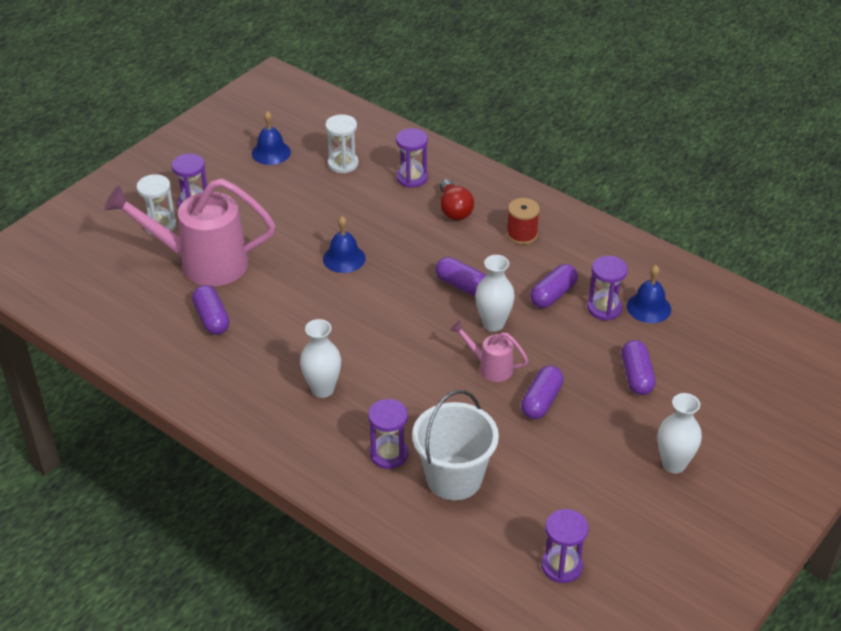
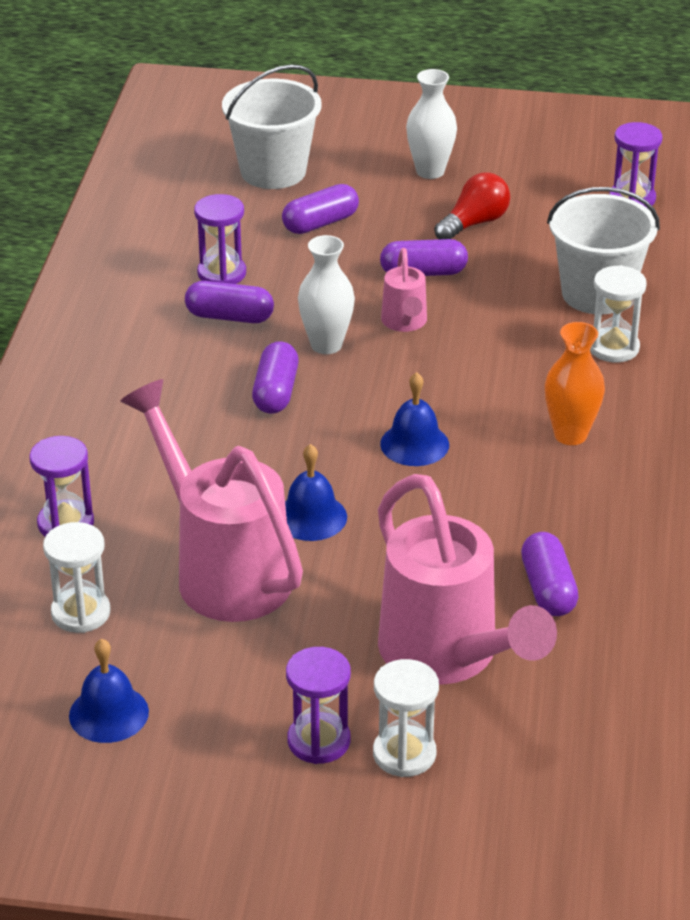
camera: 120 degrees left, 5 degrees down
(211, 319) = (548, 589): purple capsule -> purple capsule turned 45 degrees counterclockwise
(322, 389) = (570, 435): white vase -> orange vase
(332, 215) = (222, 569): none -> pink watering can
(389, 454) = (613, 348): purple hourglass -> white hourglass
(454, 209) = (114, 455): red light bulb -> red light bulb (474, 223)
(522, 234) = (124, 377): red spool -> none
(648, 307) = (191, 244): blue bell -> blue bell (414, 444)
(722, 379) = (273, 171): none -> white bucket

